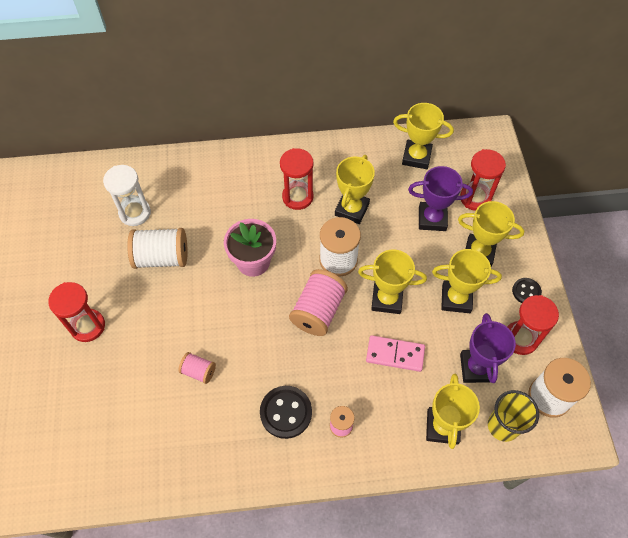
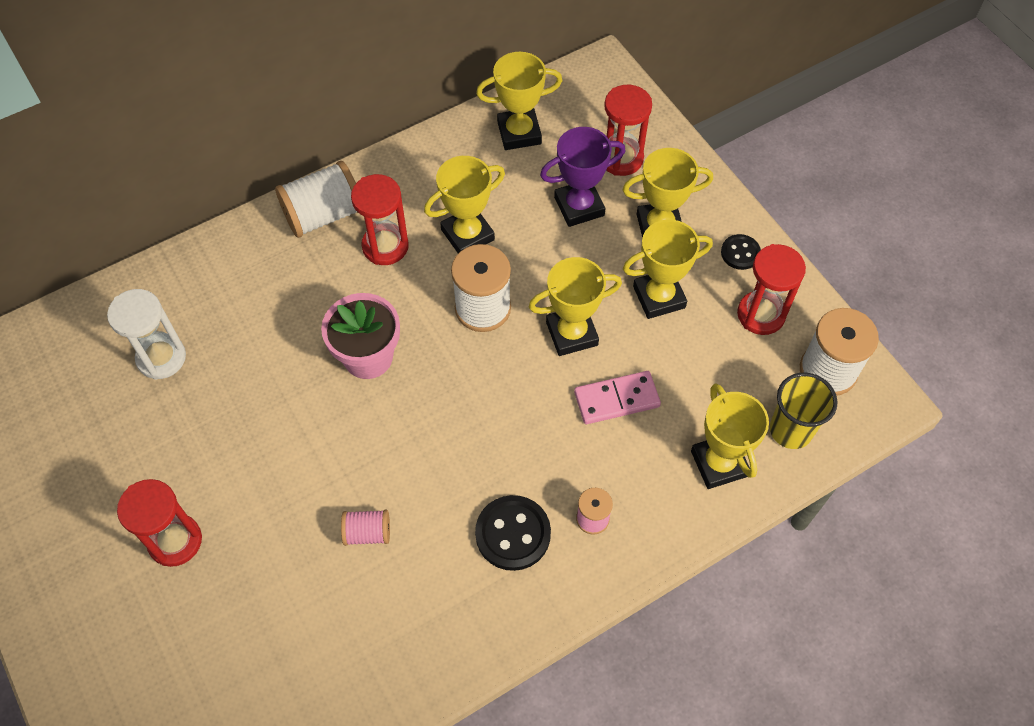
camera: 25 degrees left, 0 degrees up
(162, 257) = (234, 403): white spool -> white spool (323, 215)
(318, 311) = (489, 385): pink spool -> none
(352, 209) = (467, 235): yellow trophy -> yellow trophy turned 60 degrees clockwise
(476, 368) = (725, 373): purple trophy -> none

